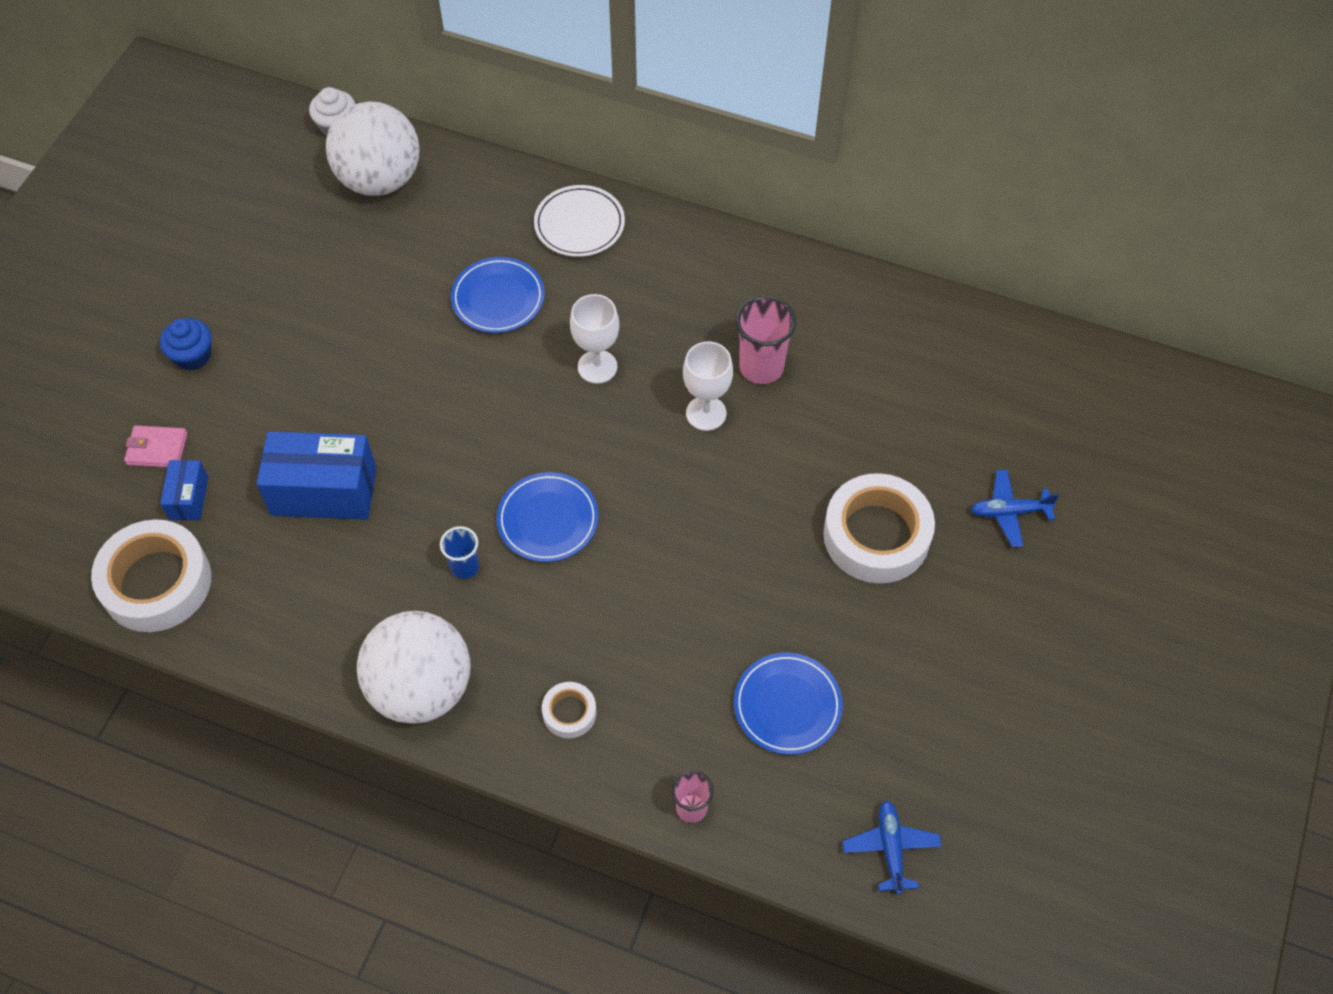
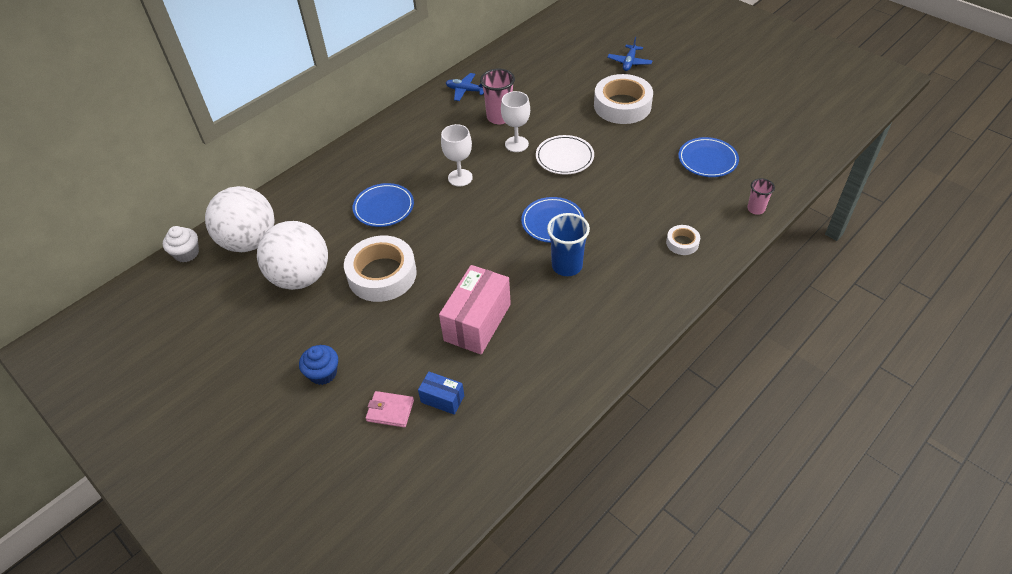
camera: 65 degrees left, 10 degrees down
(156, 582) = (502, 432): white tape -> white tape (382, 274)
(157, 449) = (390, 410): pink wallet -> pink wallet turned 75 degrees clockwise
(324, 491) = (477, 322): blue box -> pink box
(421, 688) = (642, 304): white ball -> white ball (301, 277)
(464, 567) = (567, 266): blue cup -> blue cup, size x1.67
(579, 224) = (355, 161): white plate -> white plate (564, 157)
(890, 848) = (797, 146): blue plane -> blue plane (466, 91)

